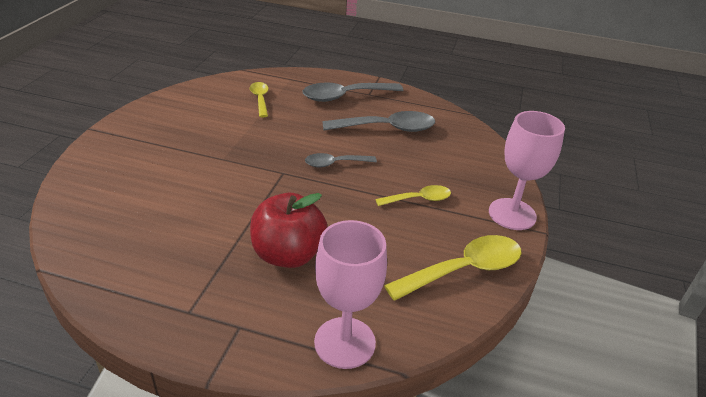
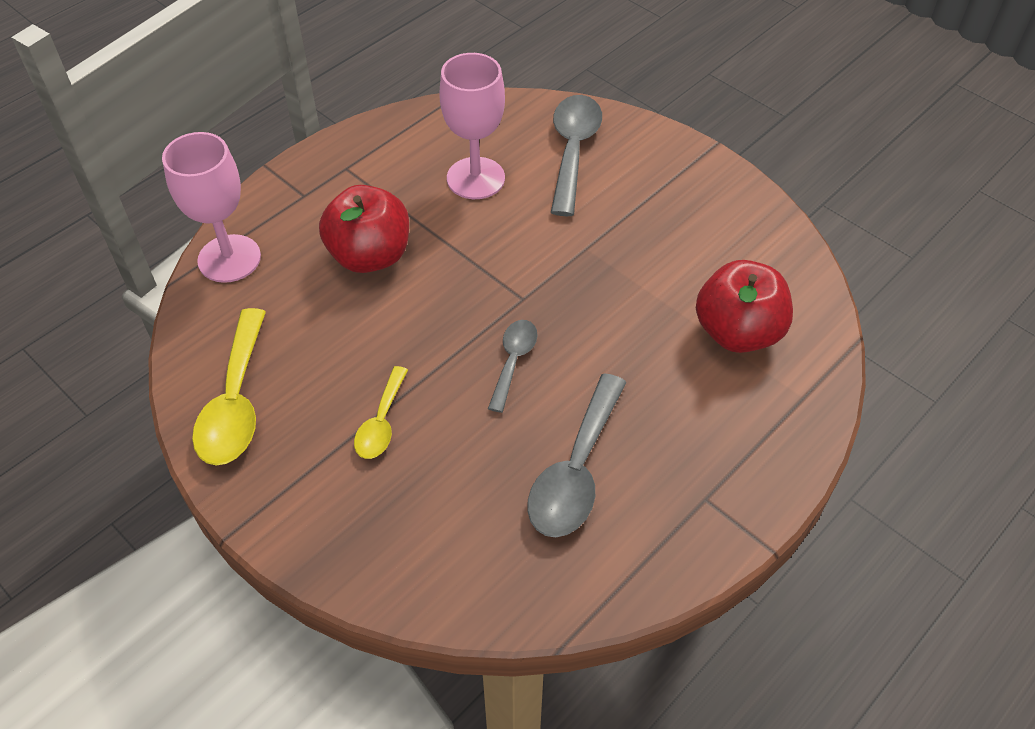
camera: 120 degrees right, 15 degrees up
(260, 99) = (737, 332): yellow spoon -> red apple
(345, 96) = (708, 456): grey spoon -> grey spoon (573, 151)
(512, 214) = (281, 521): pink goblet -> pink goblet (475, 178)

